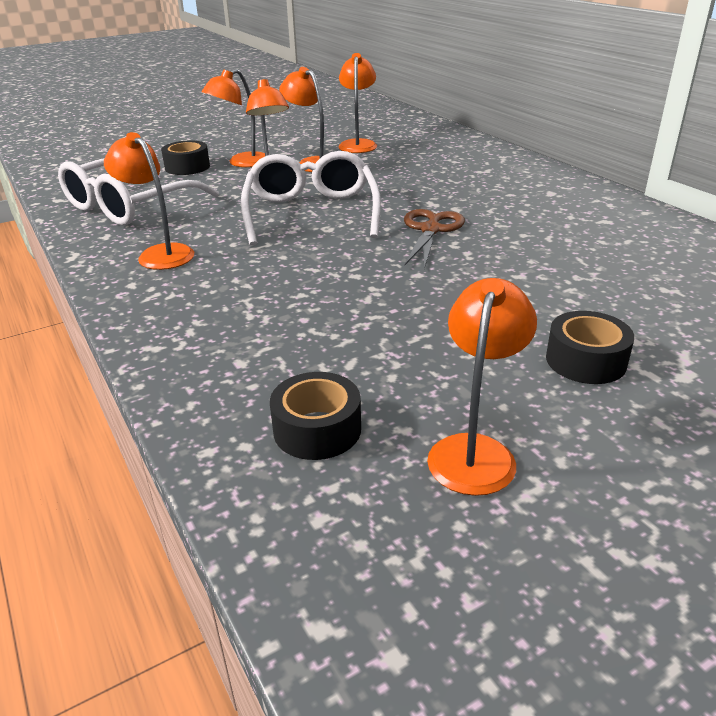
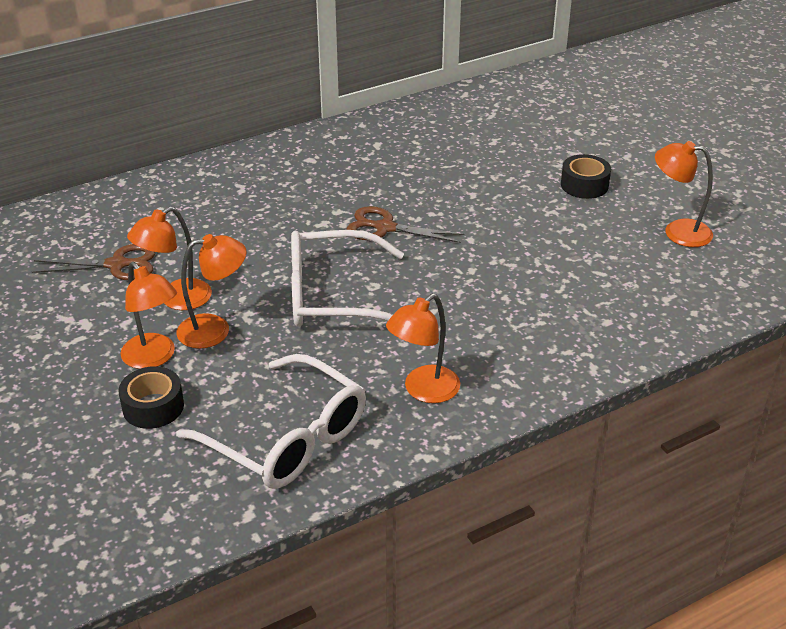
camera: 90 degrees left, 5 degrees up
(317, 429) = (672, 285): black tape -> none
(358, 144) = (117, 265): orange lamp -> brown scissors

